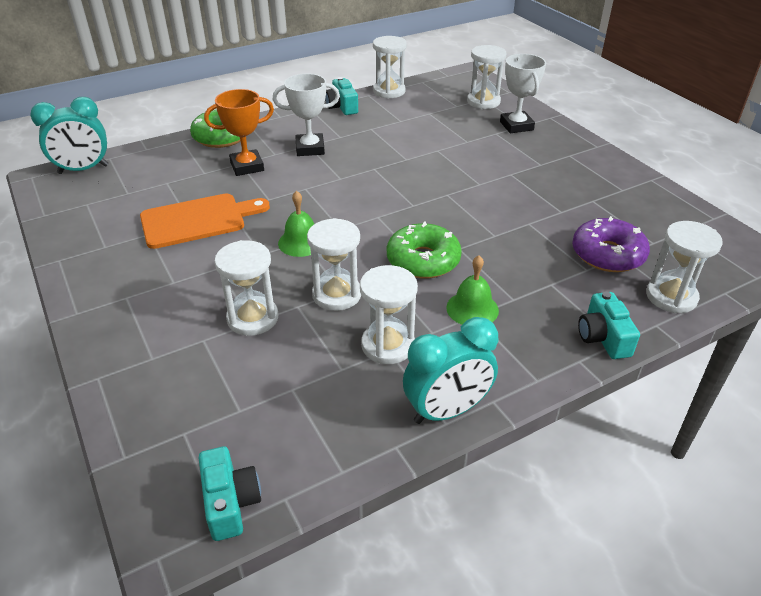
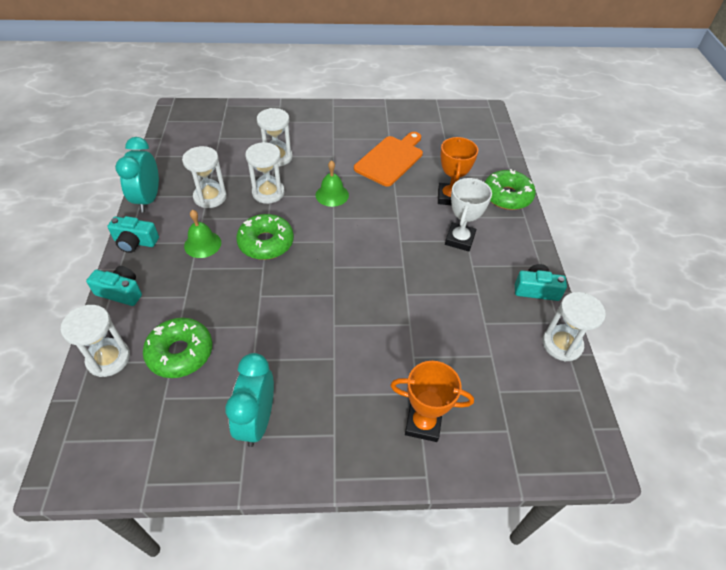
camera: 115 degrees right, 10 degrees up
(83, 169) = (488, 126): turquoise clock -> turquoise clock (257, 421)
(198, 220) = (390, 159): orange cutting board -> orange cutting board turned 150 degrees counterclockwise
(230, 502) = (175, 125): turquoise camera -> turquoise camera (135, 242)
(483, 102) = (499, 425): white hourglass -> none
(516, 126) = (423, 423): white trophy -> orange trophy
(607, 254) = (180, 353): purple donut -> green donut

